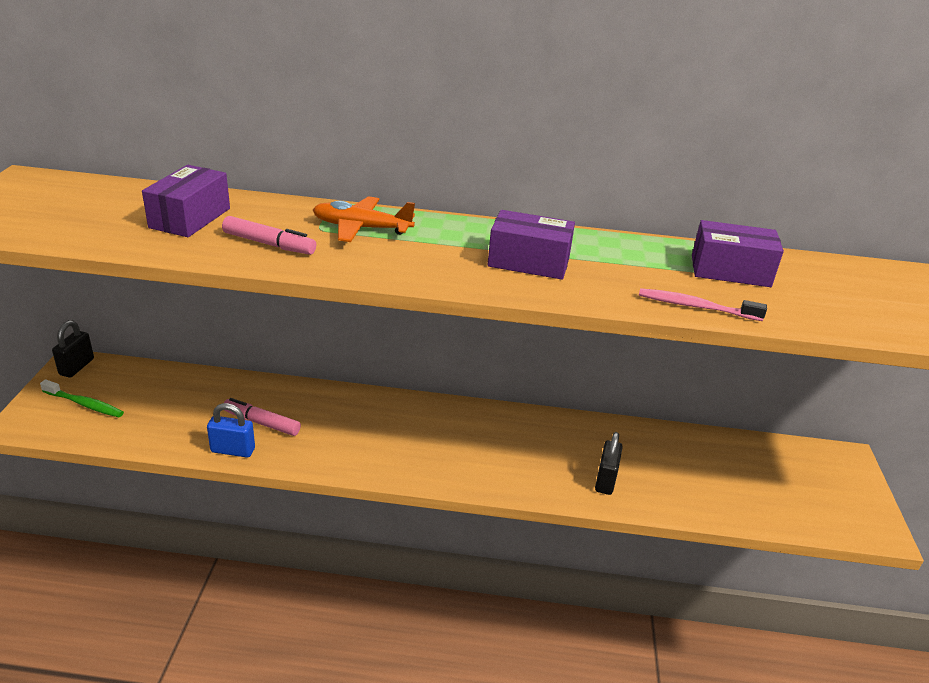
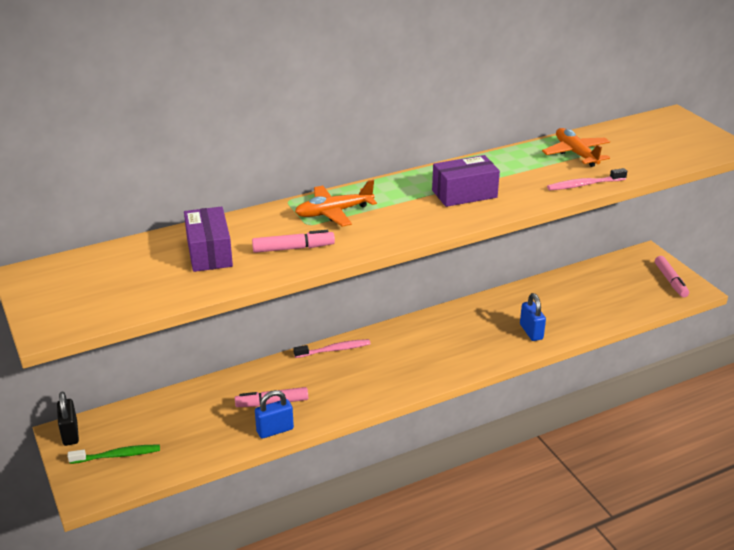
camera: 30 degrees left, 0 degrees up
(376, 400) = (334, 350): none -> pink toothbrush
(605, 480) = (531, 332): black padlock -> blue padlock
(730, 271) = (576, 154): purple box -> orange plane
(851, 504) = (670, 281): none -> pink marker

